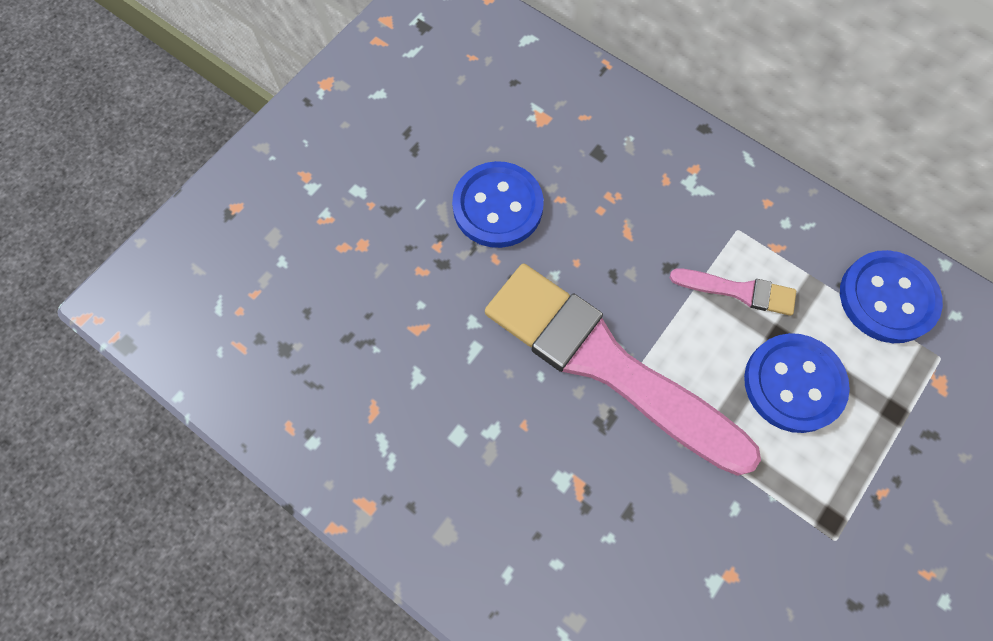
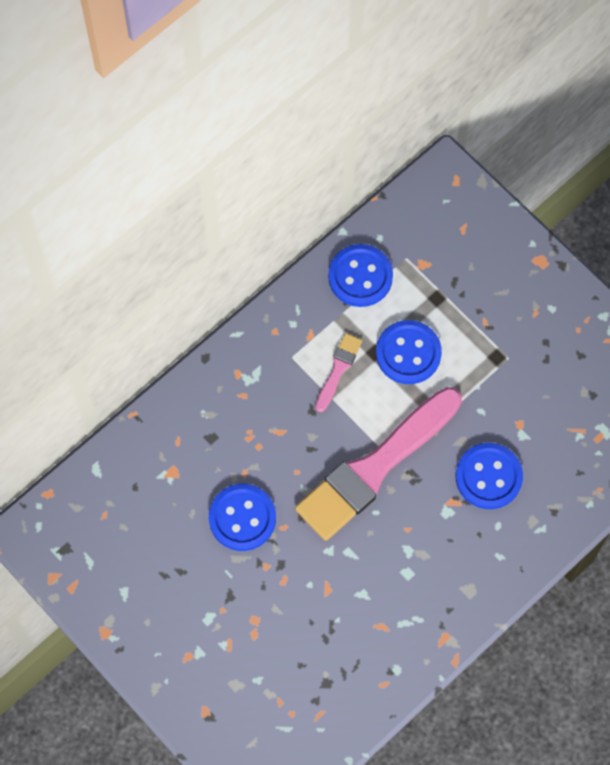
camera: 80 degrees left, 0 degrees up
(632, 537) = (488, 477): none -> blue button

